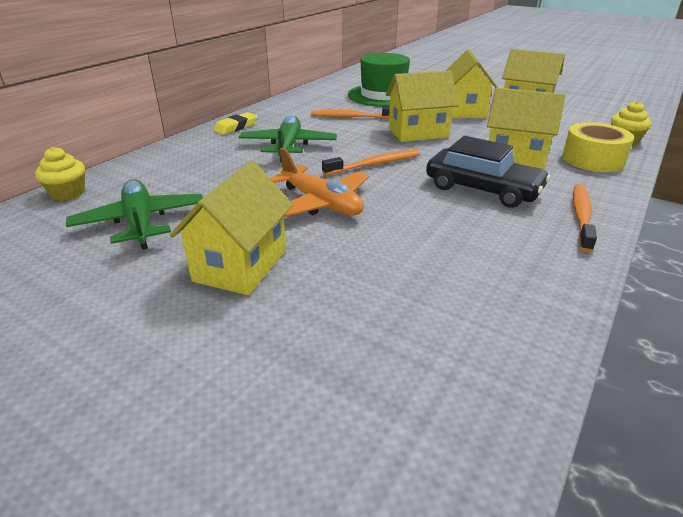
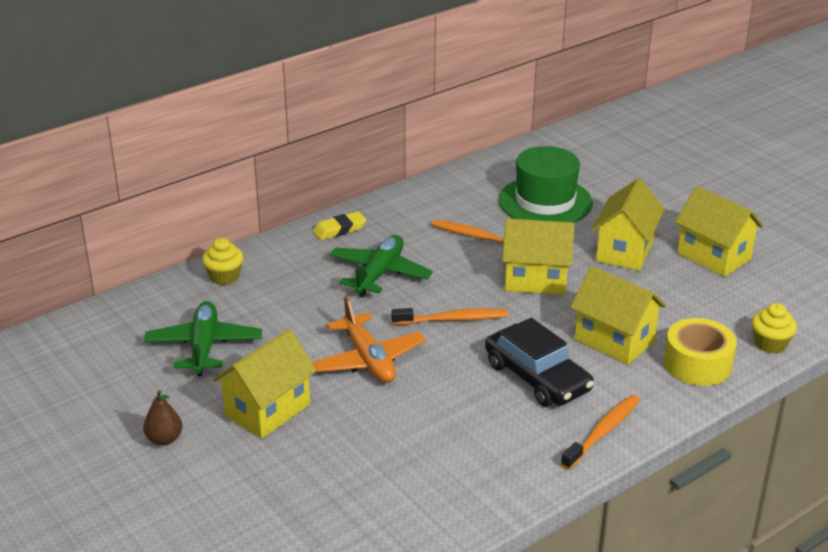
camera: 20 degrees right, 0 degrees up
(68, 193) = (152, 296): yellow cupcake -> yellow cupcake (224, 277)
(119, 324) = (164, 439): none -> brown pear

